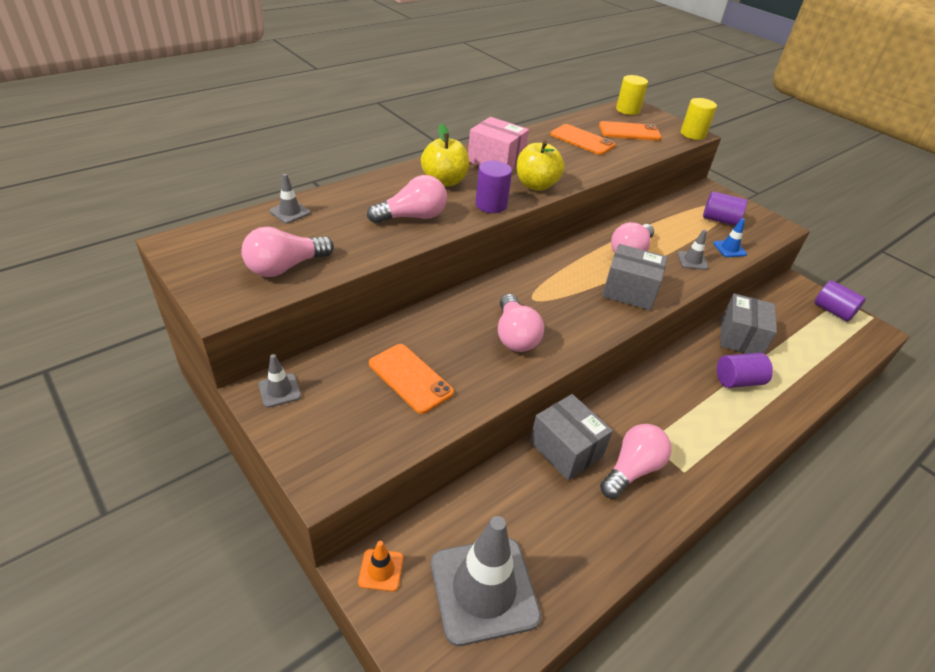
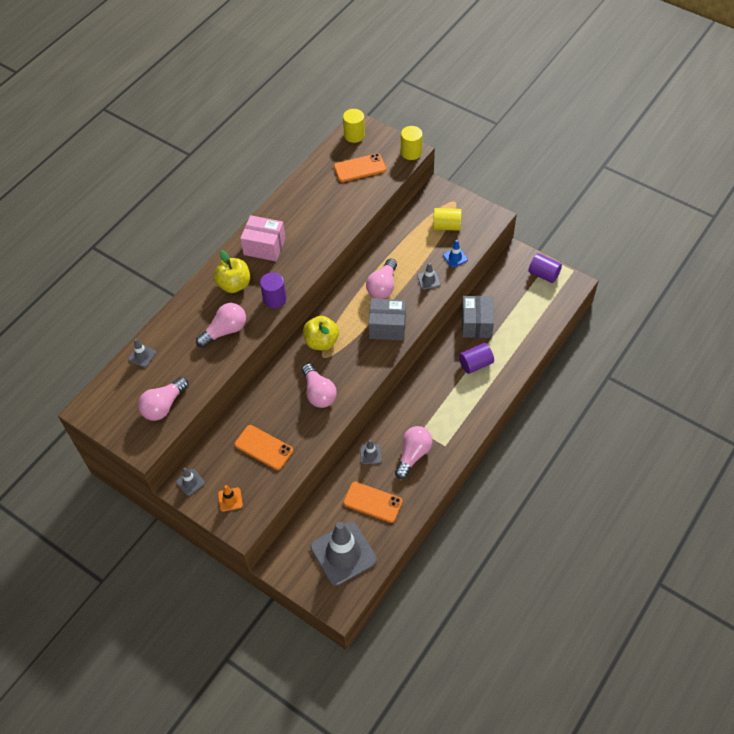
camera: 10 degrees left, 15 degrees up
(381, 570) = (285, 561): orange traffic cone -> orange traffic cone (230, 499)
(536, 185) = (301, 265): yellow apple -> yellow apple (321, 342)
(566, 449) = (370, 454): grey box -> grey traffic cone
(582, 140) = (324, 194): orange phone -> orange phone (372, 502)
(719, 220) = (446, 226): purple cylinder -> yellow cylinder

